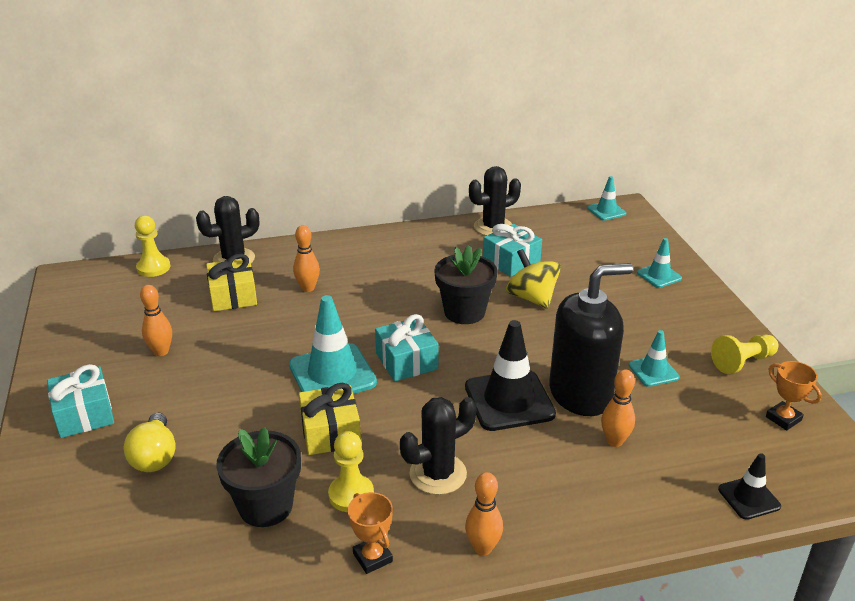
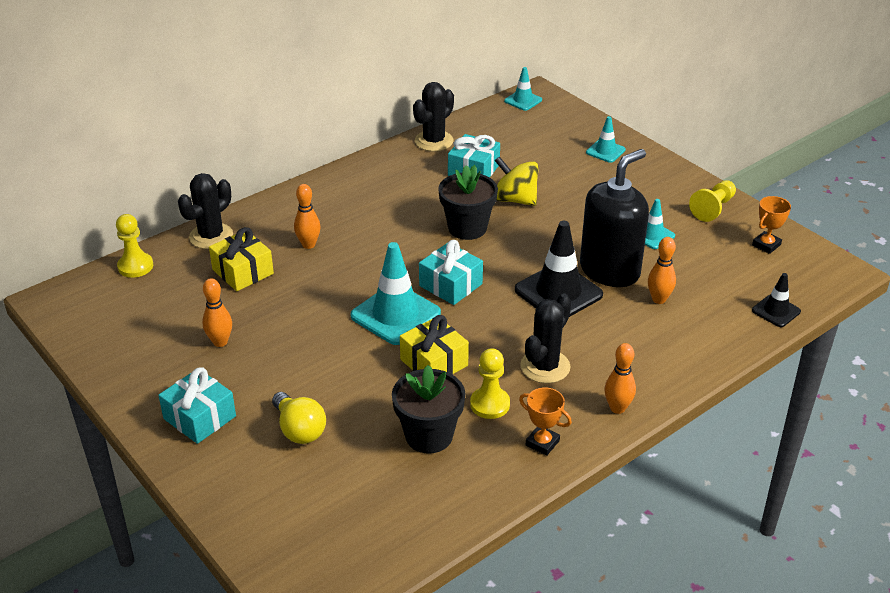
camera: 25 degrees left, 5 degrees up
(783, 418) = (766, 245): orange trophy -> orange trophy turned 75 degrees counterclockwise

